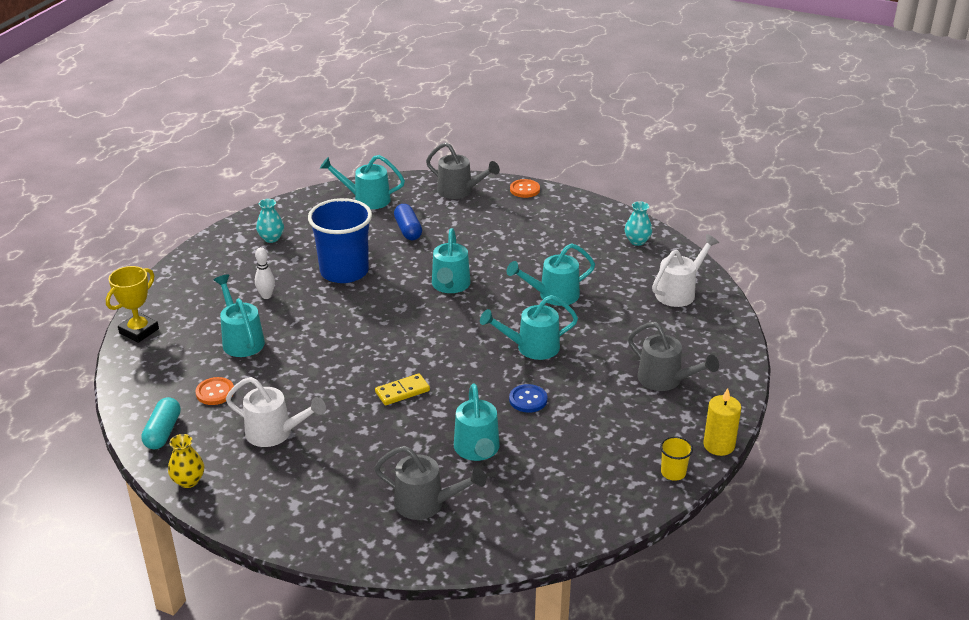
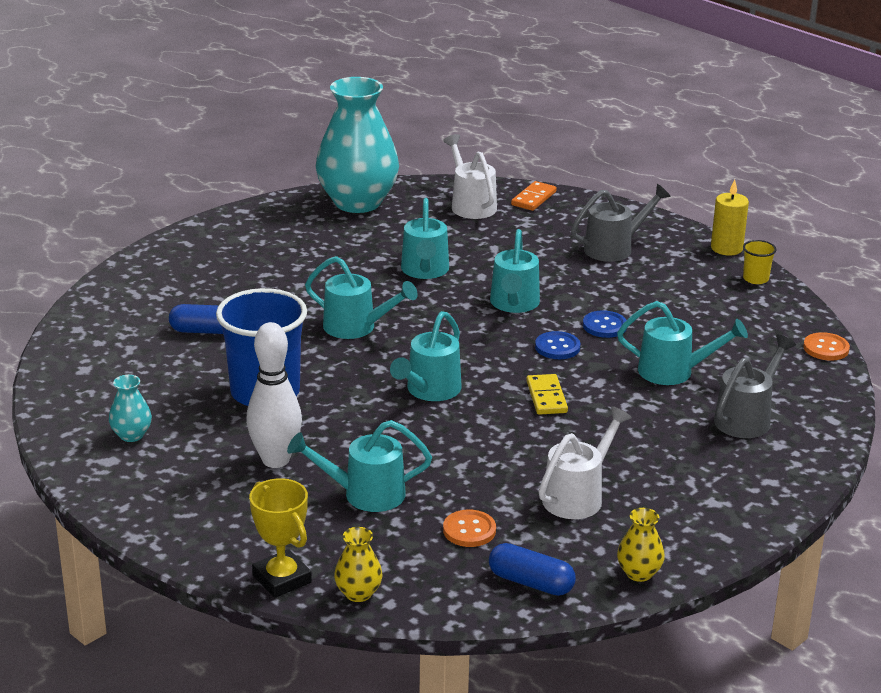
camera: 70 degrees left, 5 degrees down
(132, 363) = (358, 593): none -> yellow vase
(163, 432) = (531, 583): turquoise capsule -> blue capsule
(266, 296) = (275, 460): white bowling pin -> white bowling pin, size x1.87
(366, 199) = (100, 346): turquoise watering can -> turquoise watering can (429, 391)
(460, 191) = (147, 279): grey watering can -> none
(479, 382) = (557, 347): none -> blue button
(524, 189) = (186, 239): orange button -> orange button (826, 348)
(637, 241) = (357, 202): turquoise vase -> turquoise vase, size x2.45
(719, 320) = (534, 198): none -> orange domino

